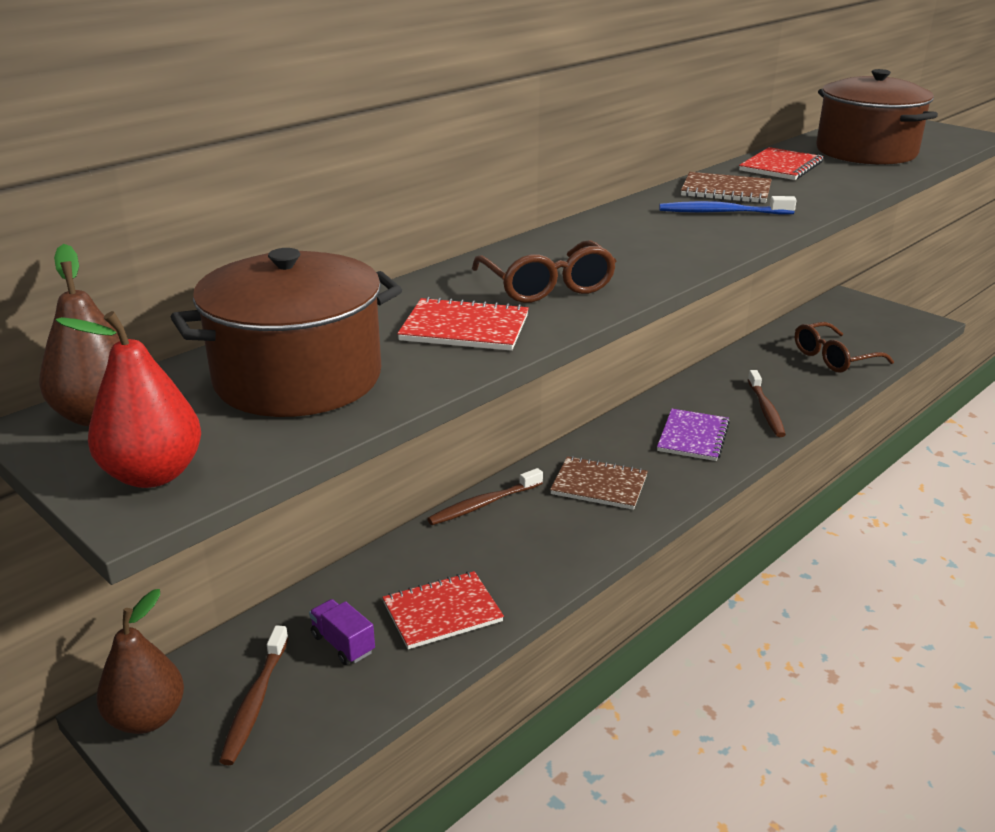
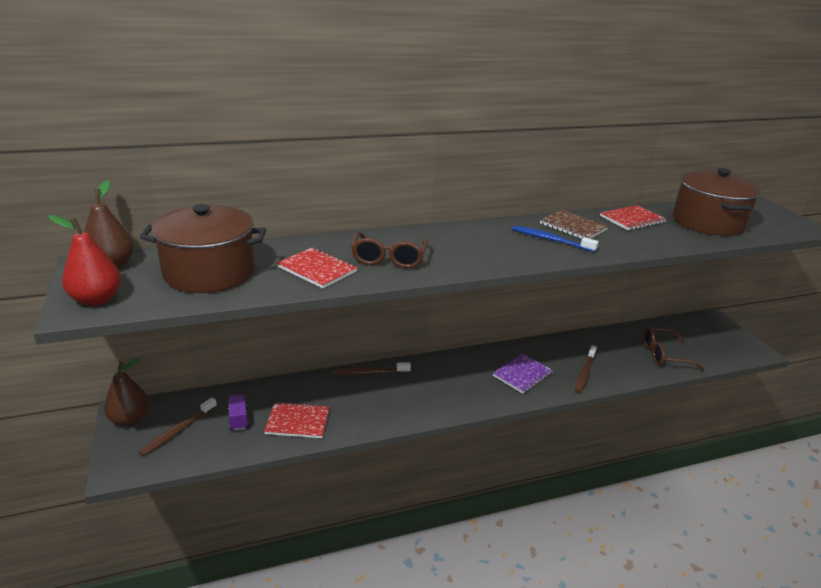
camera: 25 degrees right, 0 degrees up
(599, 485) = (441, 384): brown notebook -> none

